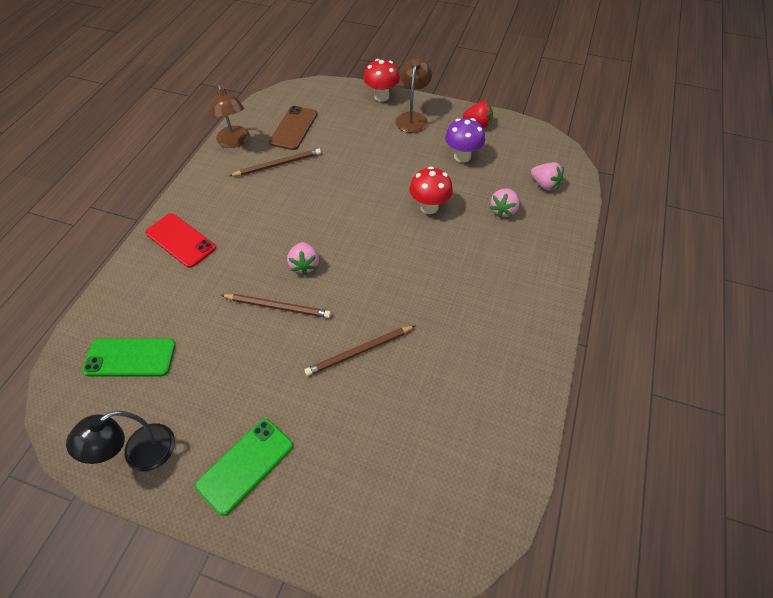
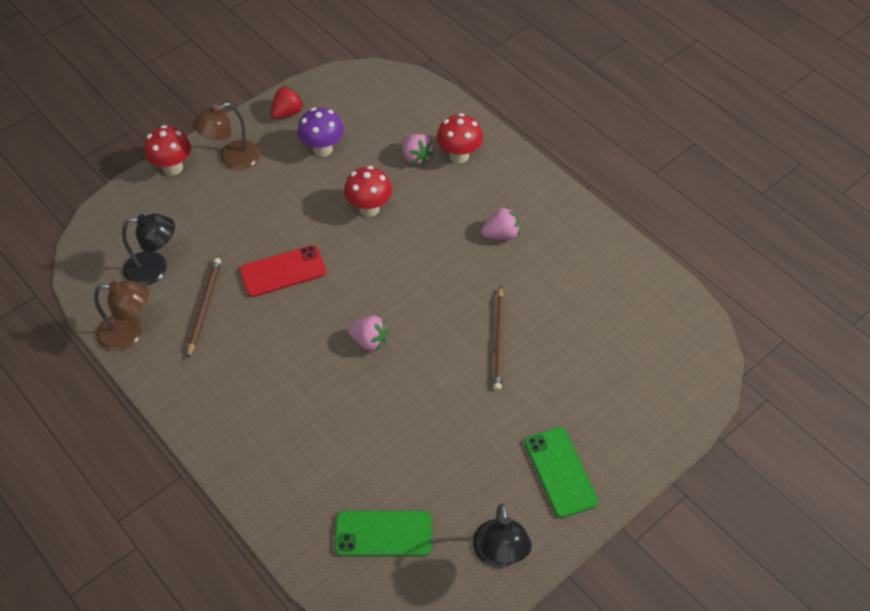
camera: 60 degrees left, 0 degrees up
(130, 358) = (383, 534): green phone -> green phone turned 60 degrees clockwise
(180, 240) = (251, 440): red phone -> red phone (282, 271)
(278, 307) = (406, 383): brown pencil -> none
(293, 128) = (155, 269): brown phone -> black lamp
(412, 118) = (232, 159): brown lamp -> brown lamp turned 75 degrees counterclockwise
(529, 236) = (459, 156): none -> red mushroom
(544, 185) = (408, 111): pink strawberry -> pink strawberry (501, 234)

